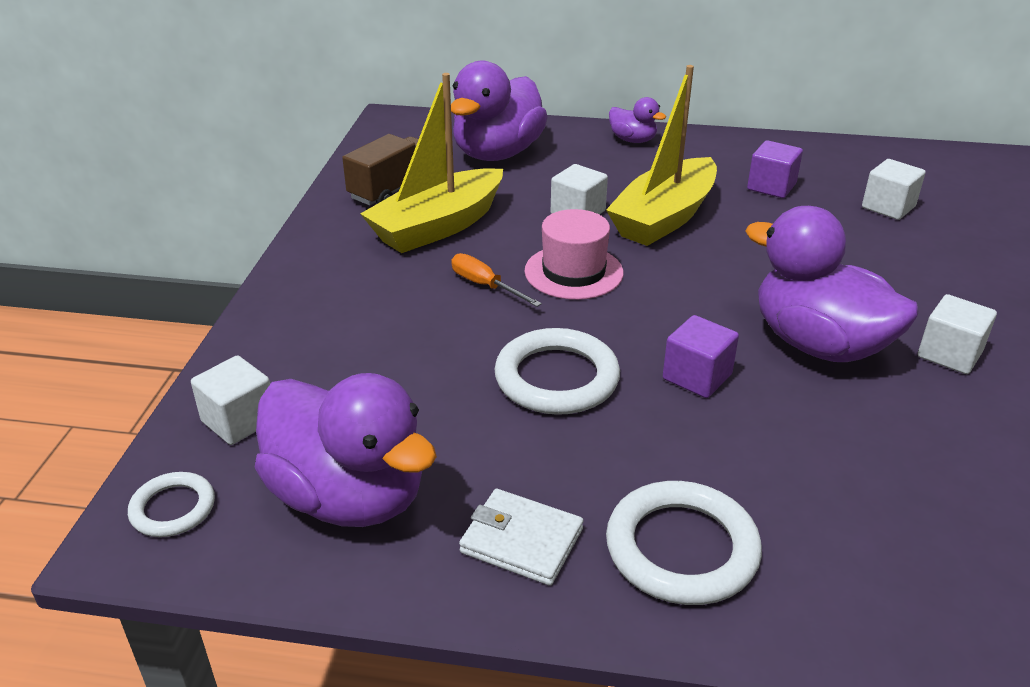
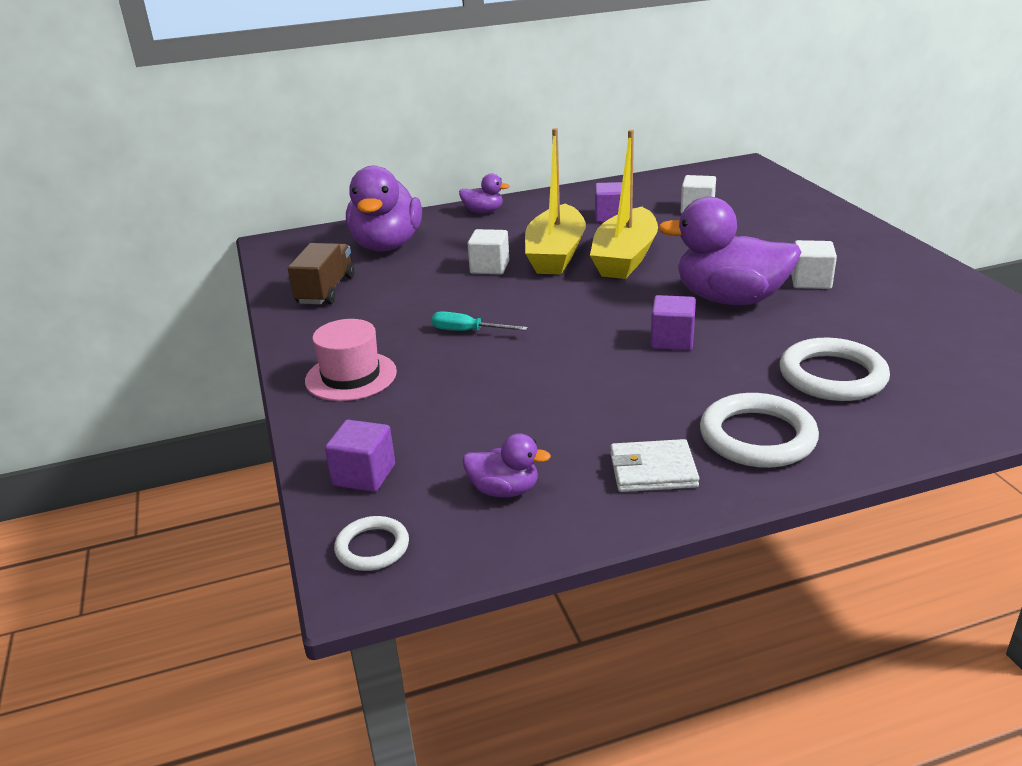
camera: 25 degrees left, 5 degrees down
(239, 421) = (364, 475): white cube -> purple cube
(349, 497) = (504, 490): purple duck -> purple duck, size x0.48
(437, 226) = (390, 304): yellow boat -> yellow boat (625, 258)
(485, 286) = (468, 331): orange screwdriver -> turquoise screwdriver
(557, 378) = (579, 371): white ring -> white ring (832, 376)
(573, 272) = (525, 304): pink hat -> pink hat (351, 376)

